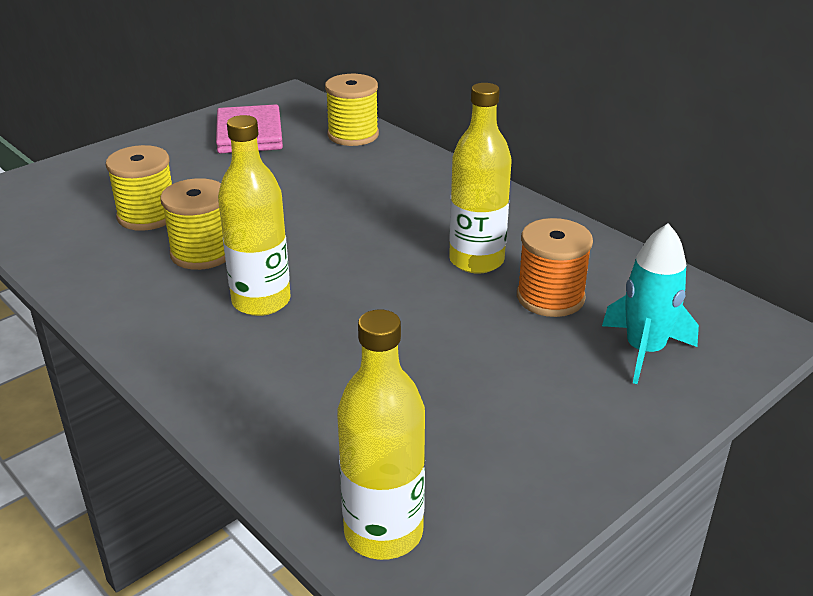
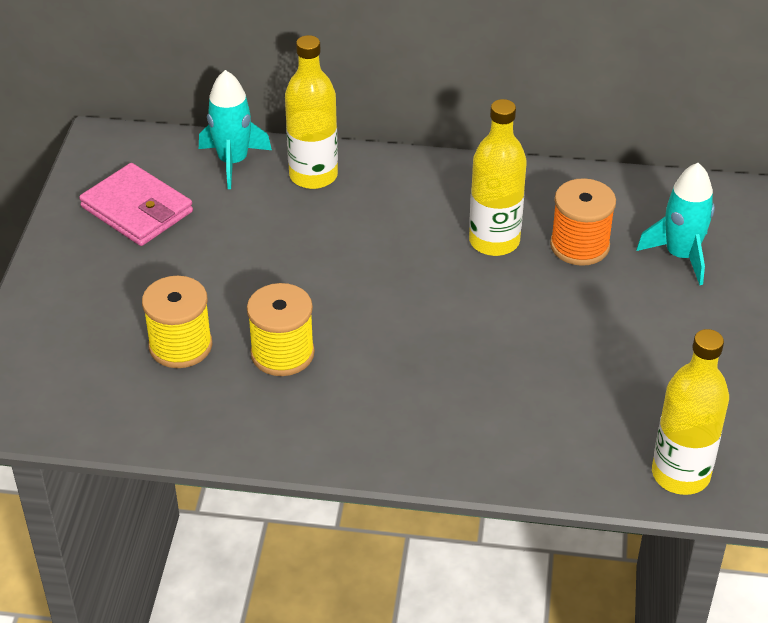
camera: 40 degrees left, 10 degrees up
(261, 301) = (390, 368): yellow bottle -> yellow bottle (313, 175)
(353, 135) = (233, 162): yellow spool -> turquoise rocket

